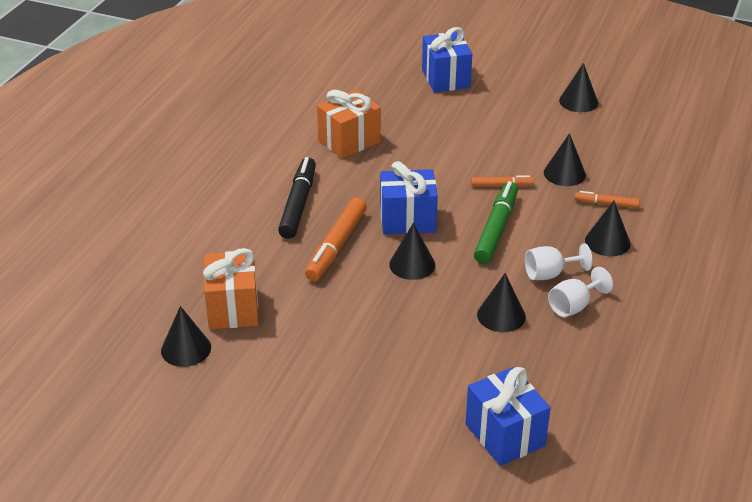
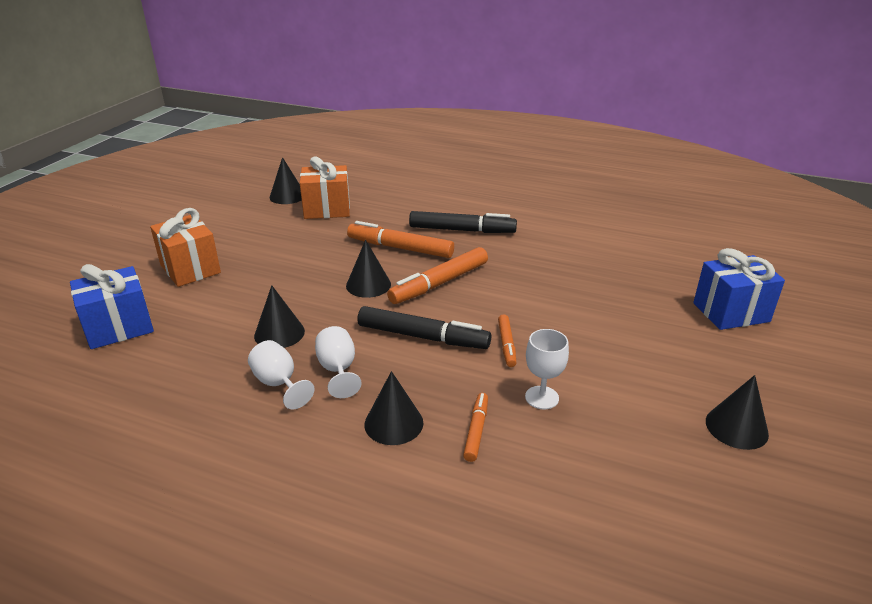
camera: 90 degrees right, 5 degrees down
(349, 141) = (570, 252): orange gift -> orange gift (190, 269)
(407, 220) = (439, 283): blue gift -> orange marker
(496, 229) = (423, 337): green marker -> black marker
(564, 173) = (542, 397): black cone -> white goblet

